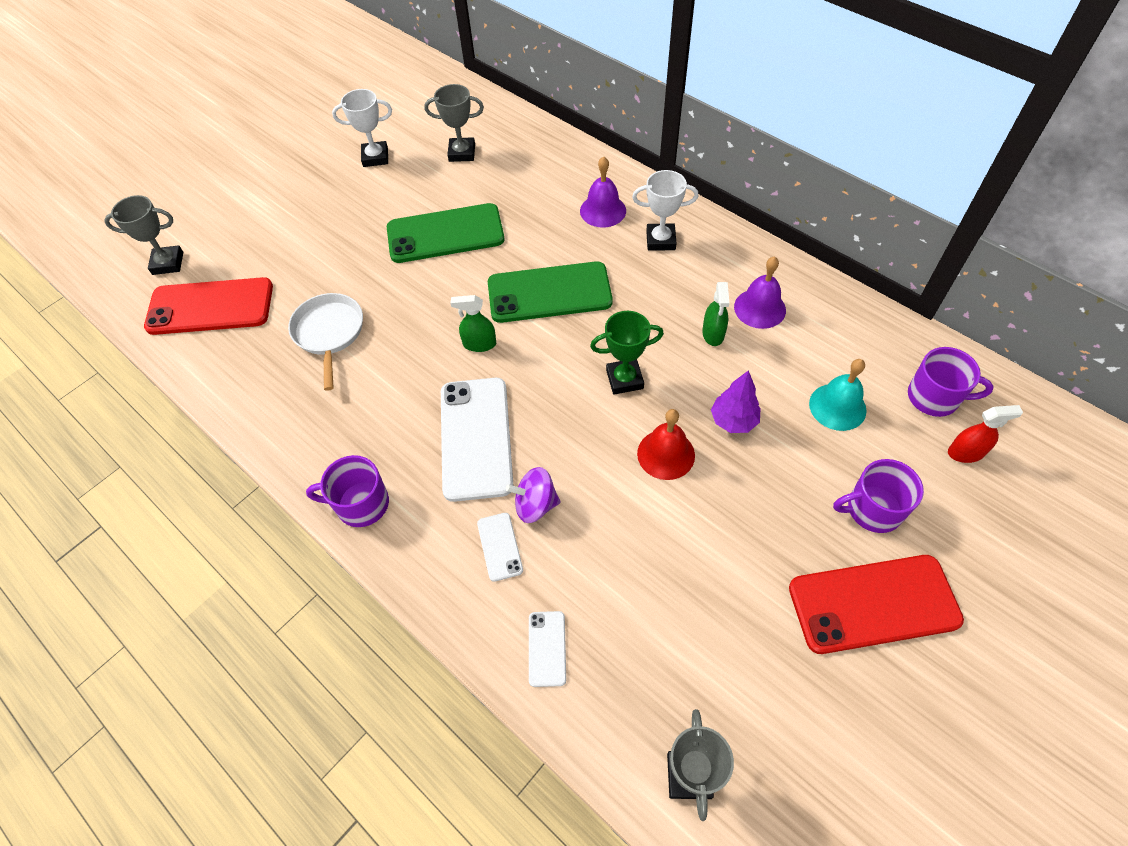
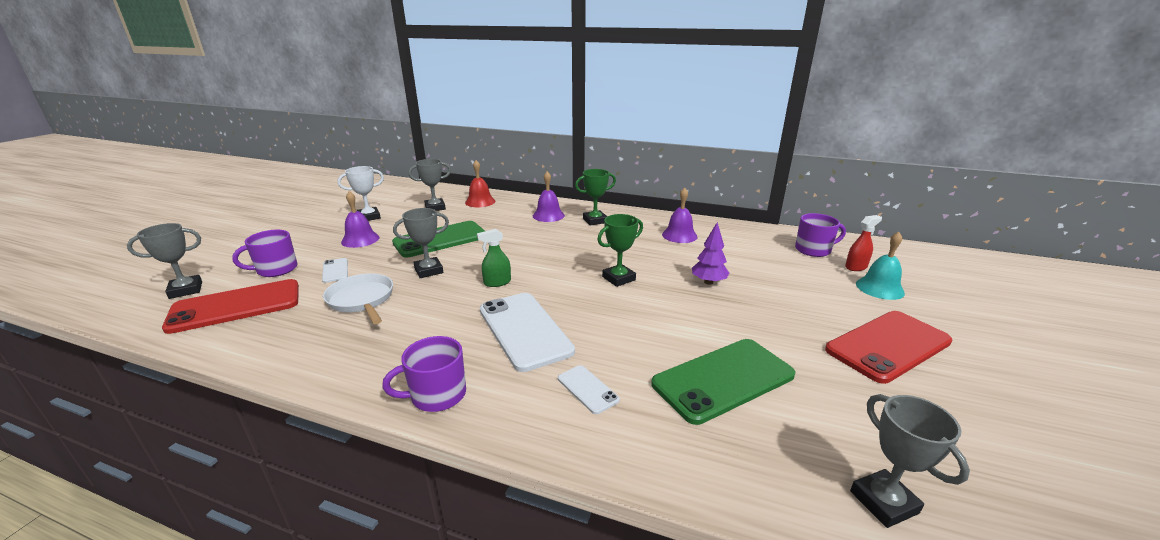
camera: 25 degrees left, 30 degrees down
(354, 209) = (360, 239): none -> purple bell
(412, 298) = (429, 271): none -> grey trophy
(535, 505) = (600, 356): purple spinning top -> none
(547, 648) = (680, 447): white phone -> white phone (335, 270)
(549, 293) = (535, 251): green phone -> green phone (723, 379)
(660, 240) = (595, 220): white trophy -> green trophy
(666, 454) = (678, 306): red bell -> red bell (480, 202)
(713, 334) = (660, 249): green spray bottle -> none
(837, 406) = (765, 264): turquoise bell -> turquoise bell (879, 288)
(872, 509) = (834, 301): purple mug -> purple mug (276, 269)

